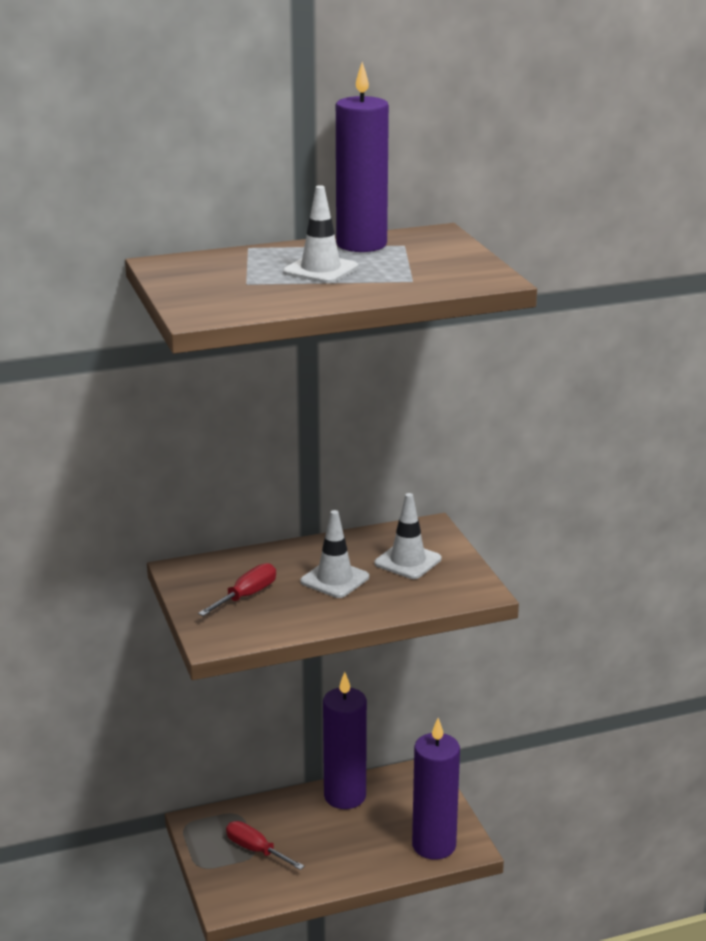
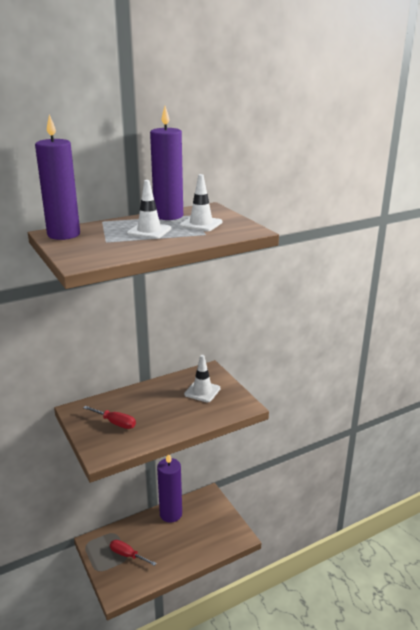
camera: 10 degrees left, 0 degrees up
(246, 596) = (115, 423): red screwdriver -> red screwdriver turned 90 degrees clockwise
(334, 579) = (164, 407): white traffic cone -> white traffic cone (201, 224)
(434, 845) = (223, 538): purple candle -> purple candle (64, 234)

